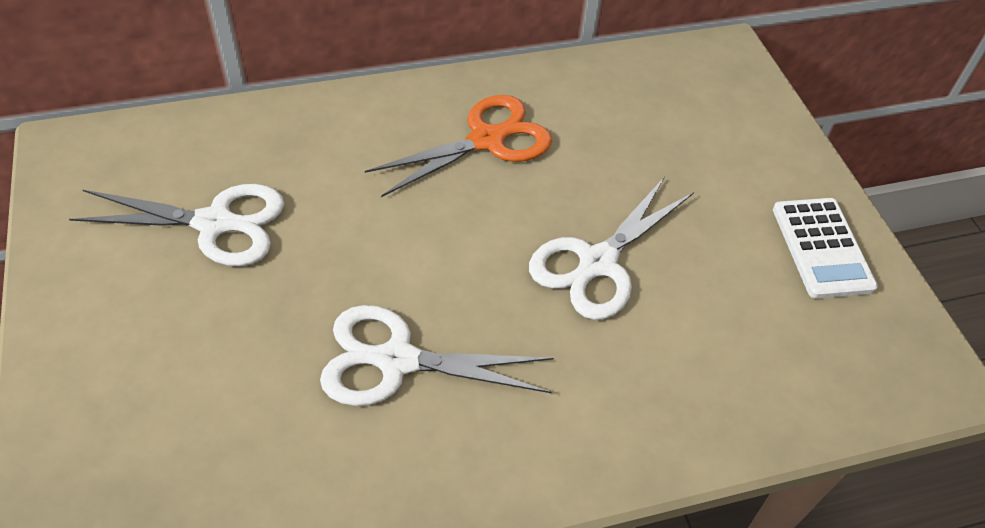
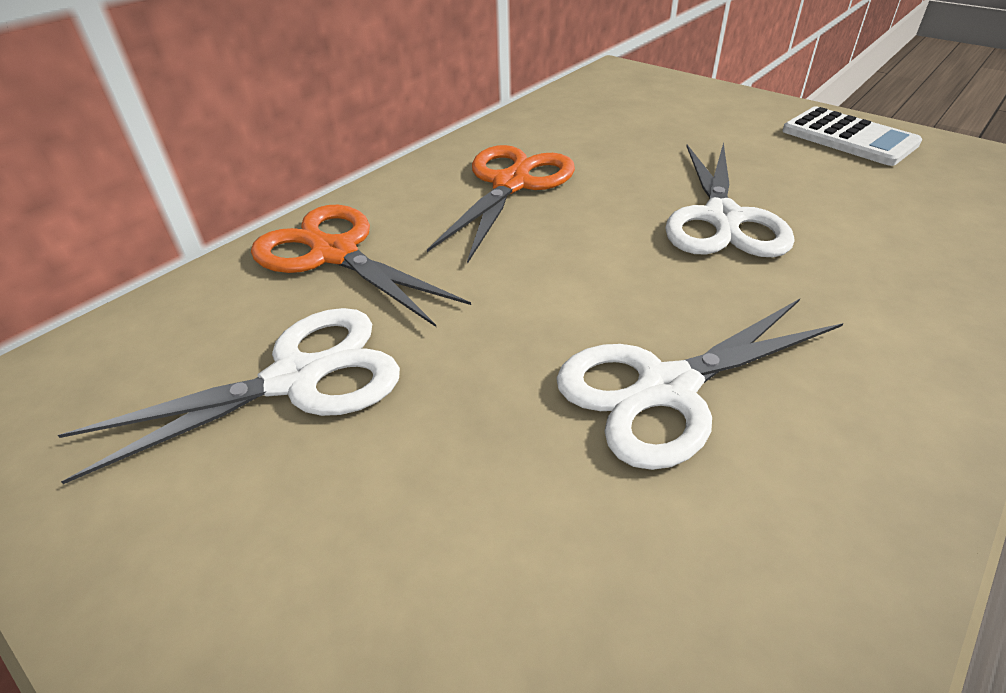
camera: 30 degrees left, 10 degrees down
(313, 138) = (335, 254): none -> orange scissors

